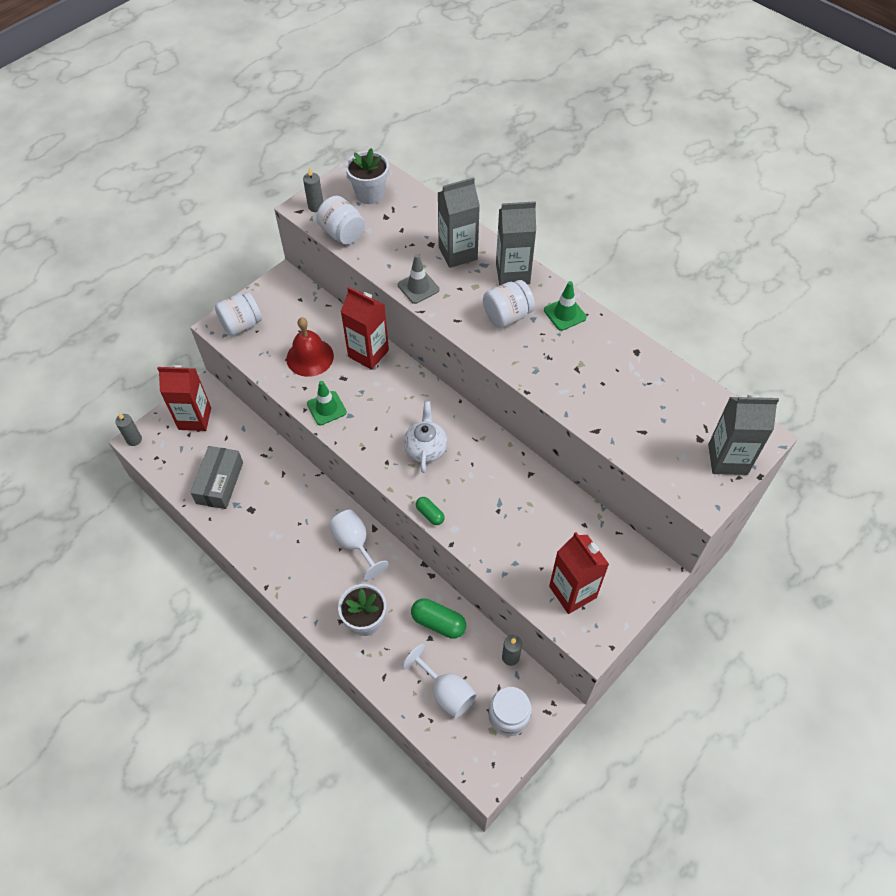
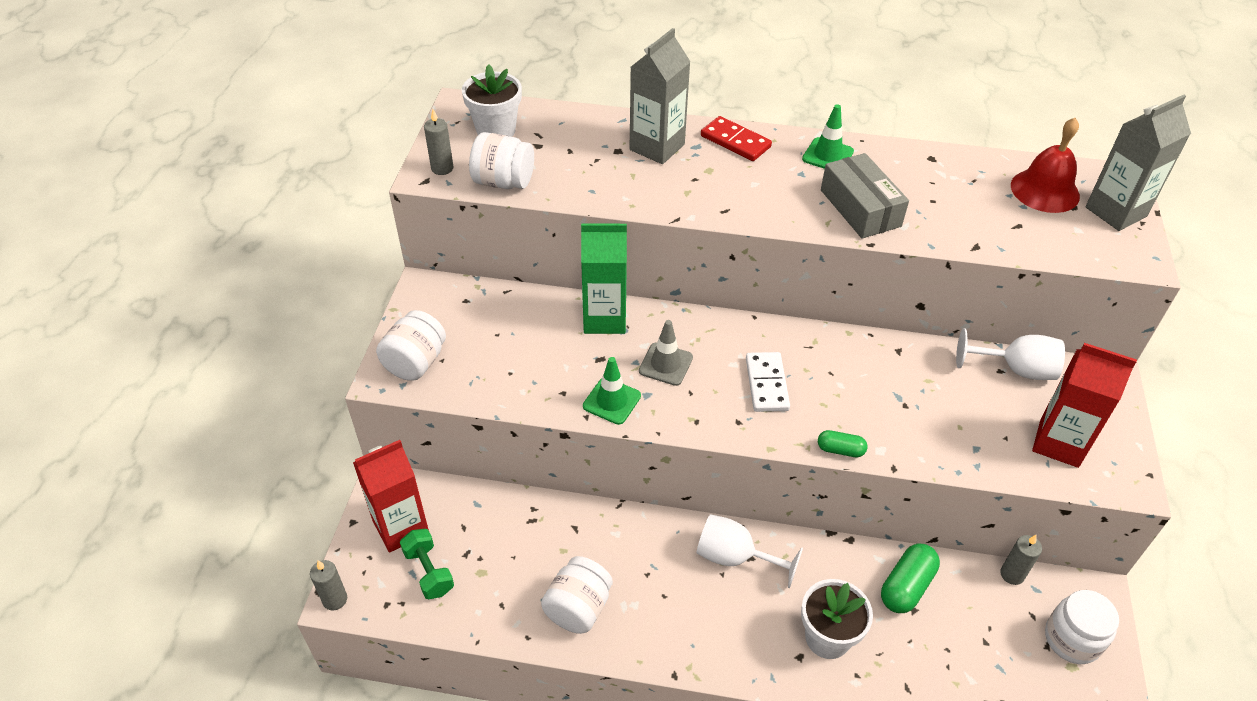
camera: 35 degrees left, 10 degrees down
(189, 452) = (429, 572): none -> green dumbbell
(219, 483) = (502, 585): grey box -> grey box (860, 208)
(310, 357) = (538, 356): red bell -> red bell (1045, 190)
(368, 353) = (604, 318): red carton -> green carton
(418, 287) = (648, 197): grey traffic cone -> grey traffic cone (665, 364)
(425, 448) = (767, 384): white teapot -> white domino
(438, 622) = (906, 586): green capsule -> green capsule turned 45 degrees counterclockwise
(446, 691) = (986, 658): white goblet -> white goblet (1015, 369)
(507, 316) = (773, 183): white jar -> white jar (578, 608)
(512, 273) = (735, 141): grey carton -> red domino

